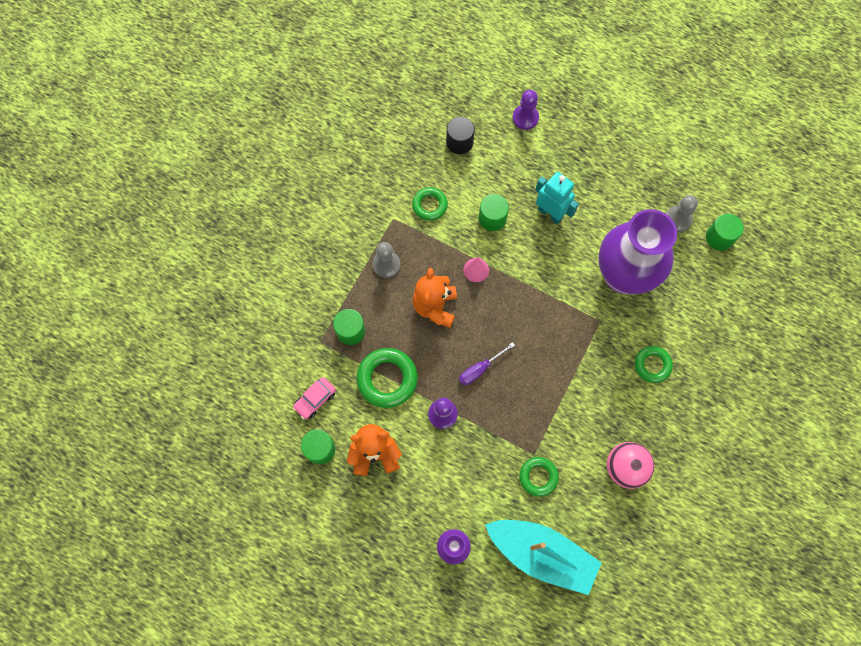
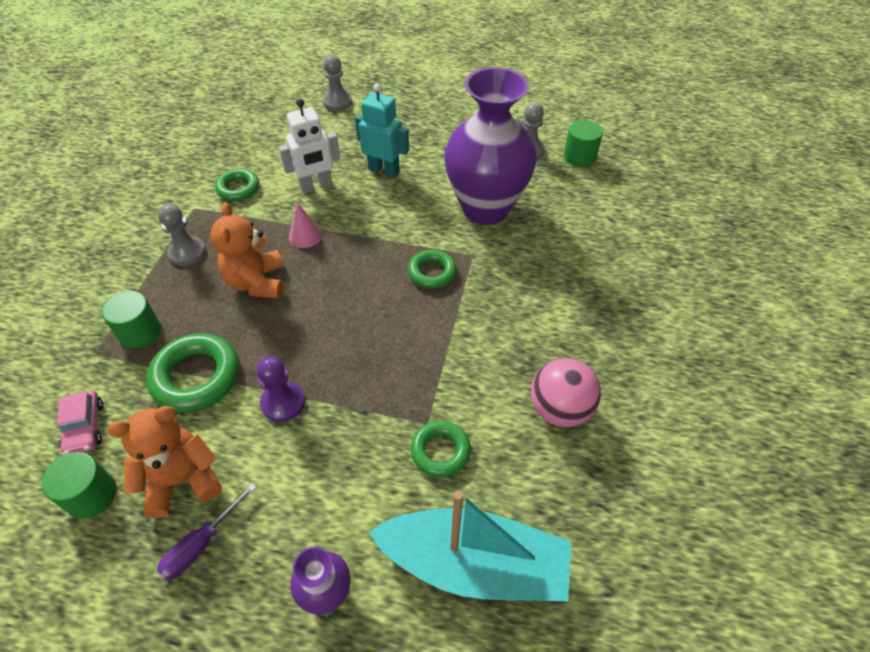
camera: 15 degrees left, 20 degrees down
(315, 400) = (85, 427): pink car -> pink car turned 45 degrees counterclockwise
(459, 142) = (267, 131): black cylinder -> none
(480, 369) = (328, 337): purple screwdriver -> purple screwdriver (201, 544)
(492, 218) = (316, 186): green cylinder -> white robot
(525, 118) = (337, 102): purple pawn -> grey pawn
(652, 365) = (552, 285): green ring -> green ring (432, 272)

